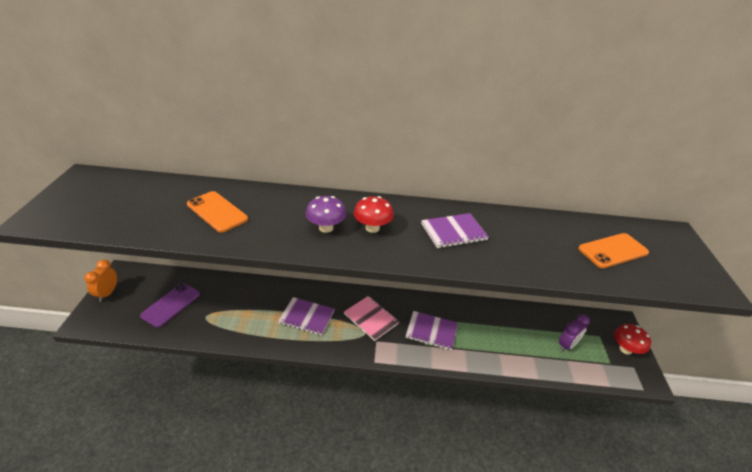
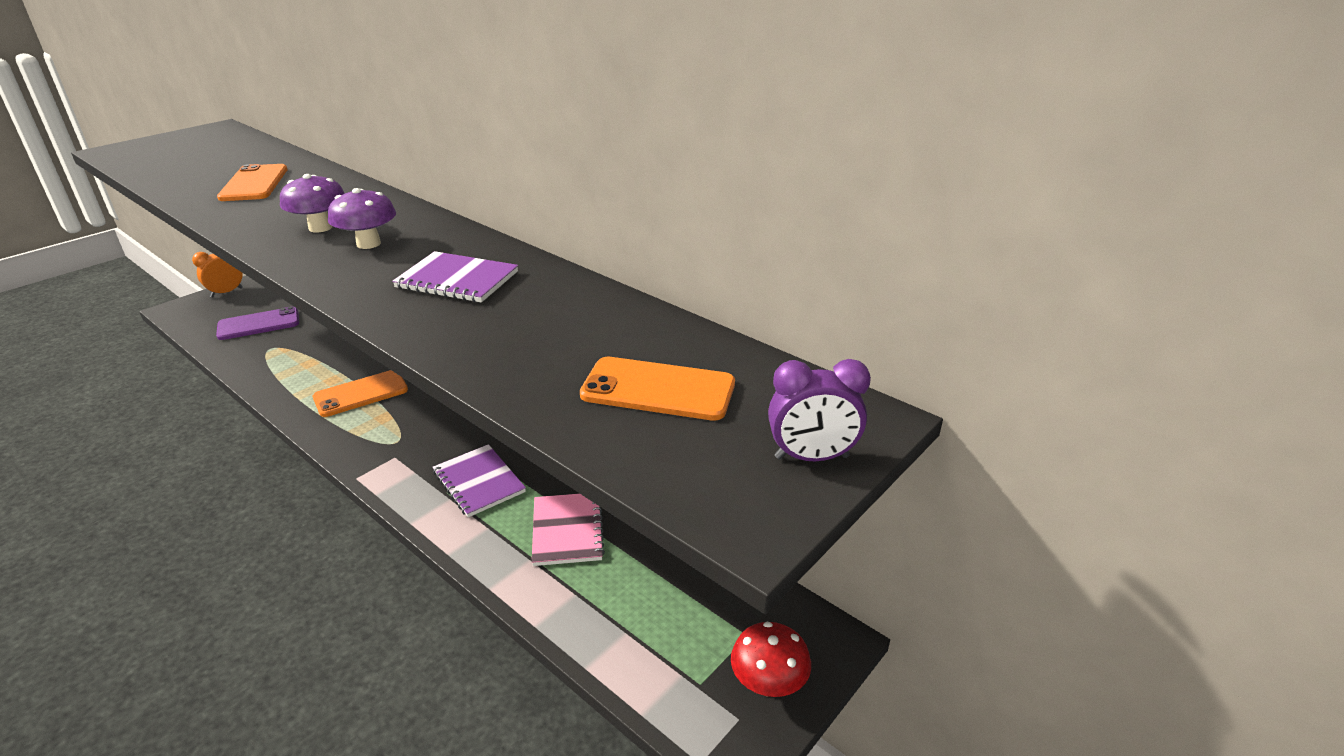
camera: 40 degrees right, 5 degrees down
(306, 317) = (361, 394): purple notebook -> orange phone
(371, 319) = (427, 430): pink notebook -> pink notebook (567, 530)
(372, 228) = (368, 244): red mushroom -> purple mushroom
(567, 345) = (659, 613): purple clock -> purple clock (811, 457)

